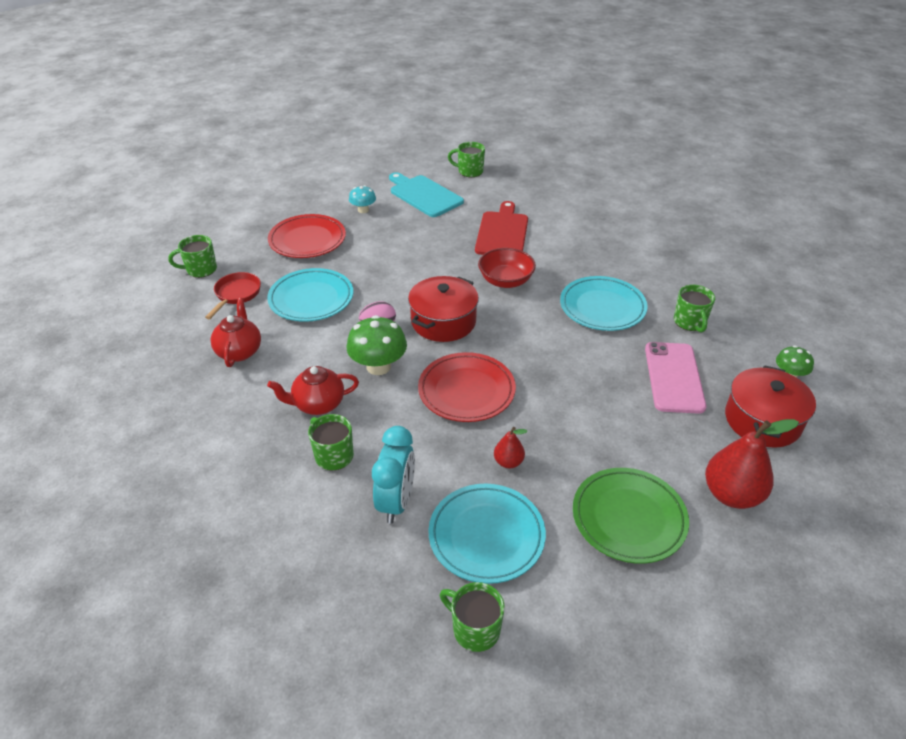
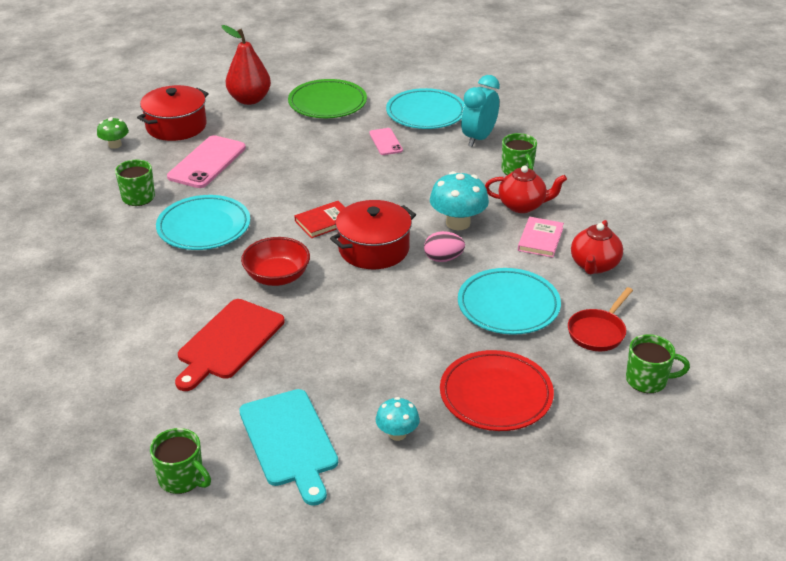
camera: 160 degrees left, 5 degrees down
(293, 367) = (540, 239): none -> pink book
(378, 366) = (458, 223): green mushroom -> turquoise mushroom
(466, 391) = (388, 189): red plate -> none
(475, 629) = (455, 84): green mug -> none
(503, 337) = (324, 222): none -> red book
(508, 462) = (385, 142): red pear -> pink phone

